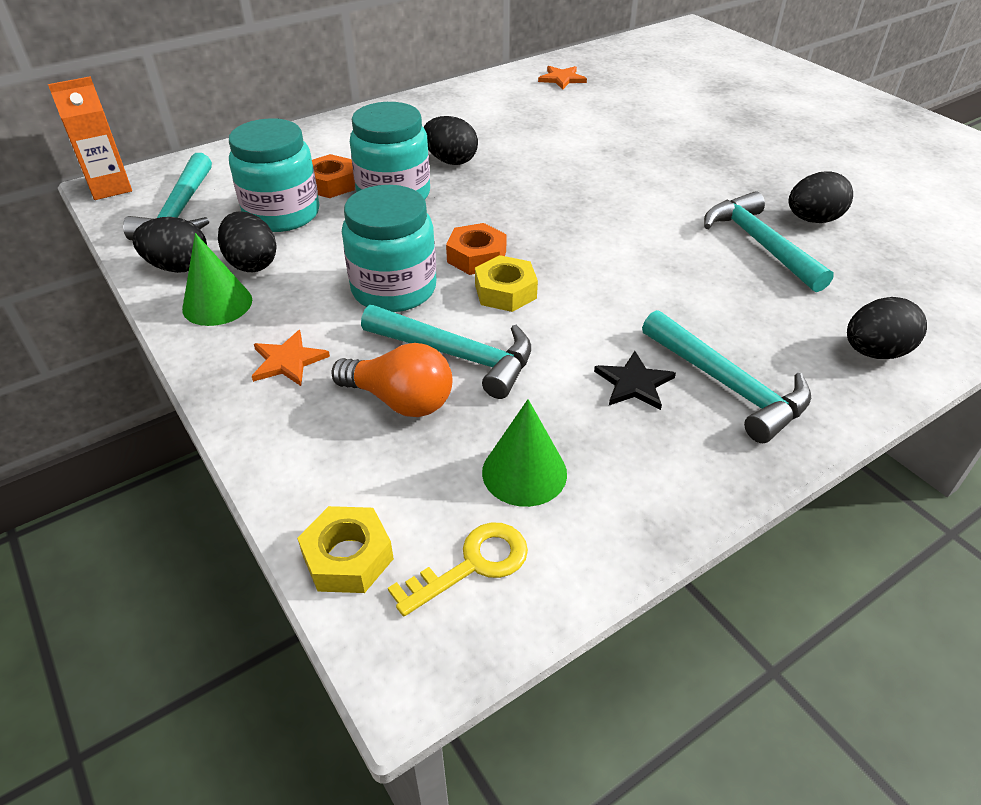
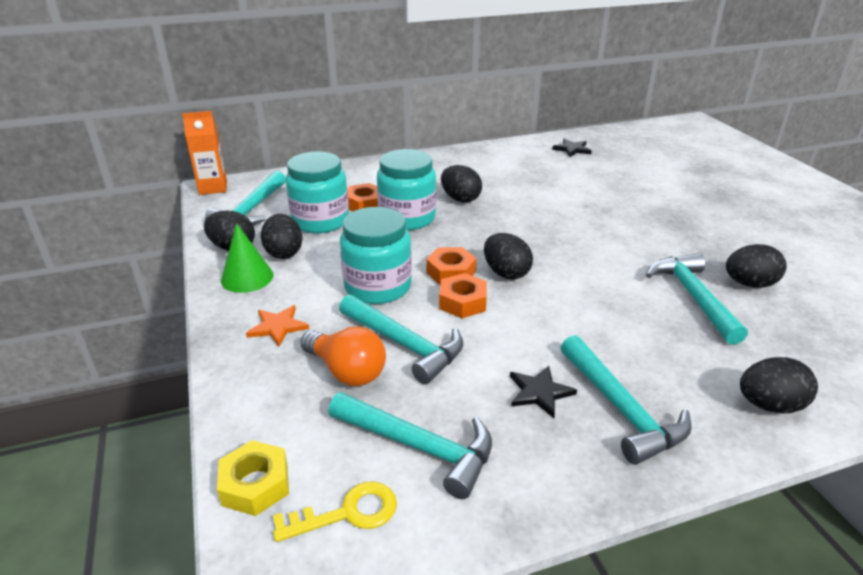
camera: 15 degrees right, 10 degrees down
(505, 291) = (463, 302): yellow nut -> orange nut
(524, 472) = (419, 447): green cone -> turquoise hammer
(542, 248) = (506, 273): none -> black egg
(562, 79) = (572, 149): orange star -> black star

